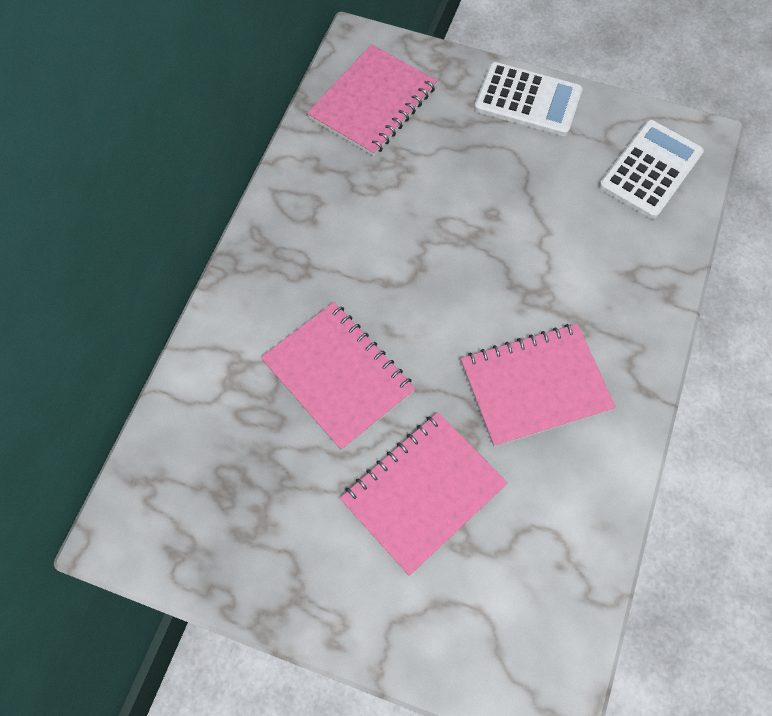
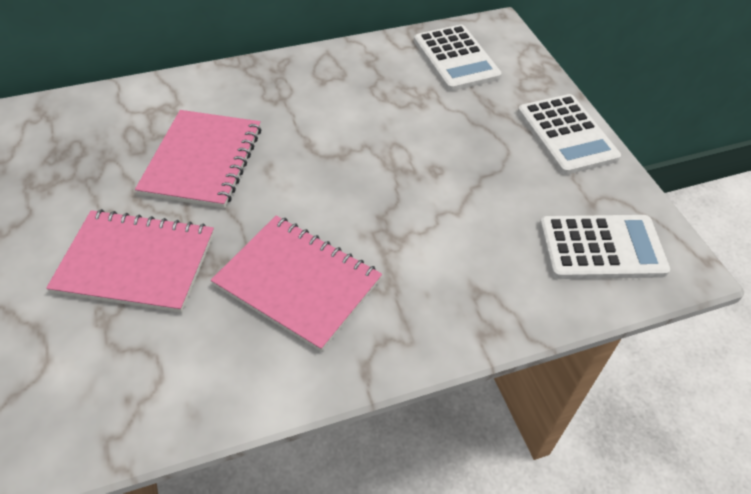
camera: 50 degrees right, 15 degrees down
(373, 103) = (455, 59): pink notebook -> white calculator

